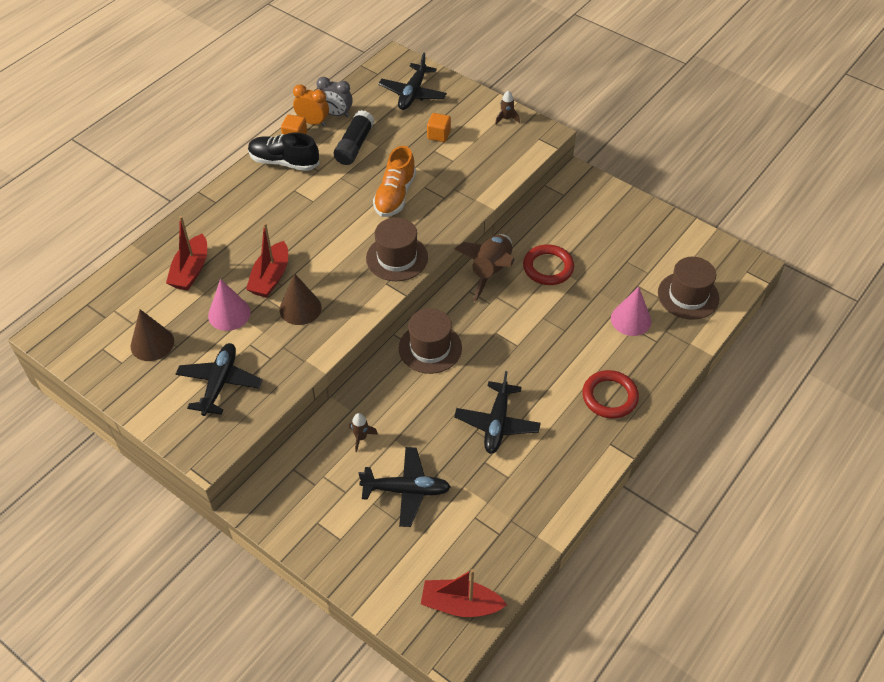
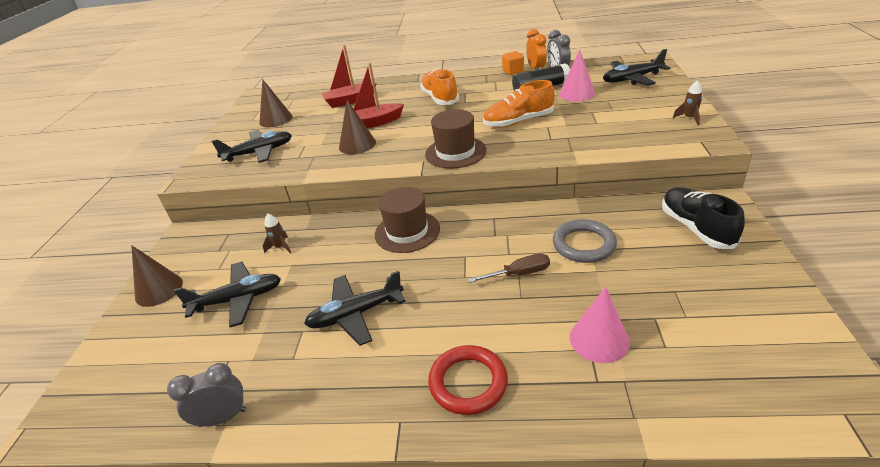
camera: 60 degrees right, 15 degrees down
(229, 314) = (325, 127): pink cone -> pink cone (577, 93)
(282, 211) = (440, 98): none -> orange shoe
(284, 162) = (484, 79): black shoe -> black shoe (696, 228)
(332, 545) = (159, 290): none -> brown cone
(406, 490) = (238, 299): black plane -> black plane turned 75 degrees counterclockwise
(438, 135) = (611, 105): orange cube -> none
(460, 605) = (110, 408): red boat -> none
(490, 271) = (531, 217): brown rocket -> none
(530, 535) = (223, 417): none -> grey clock
(543, 316) = (520, 274): none -> brown screwdriver
(548, 267) = (583, 244): red ring -> grey ring
(688, 295) = (707, 372): brown hat -> none

